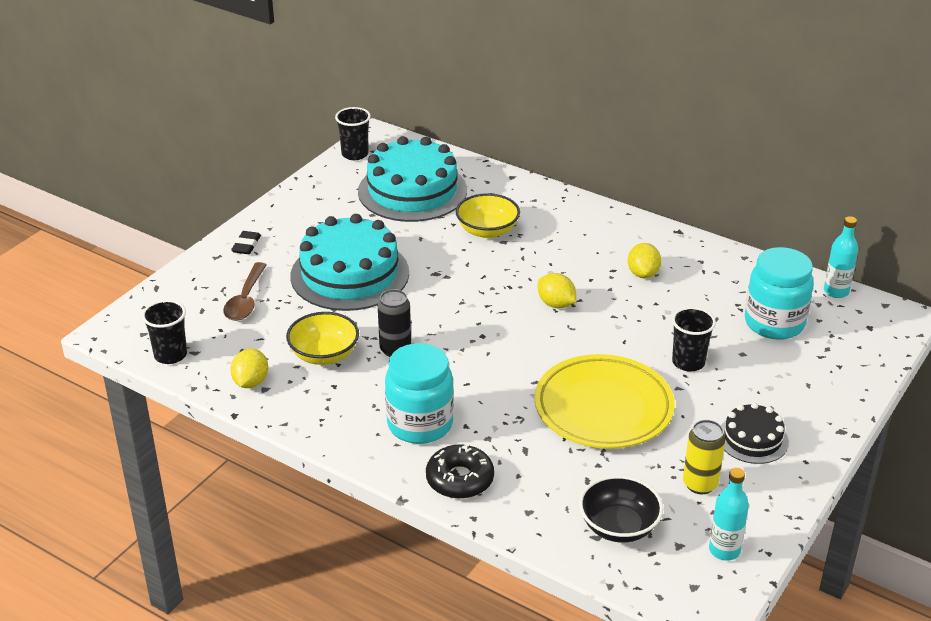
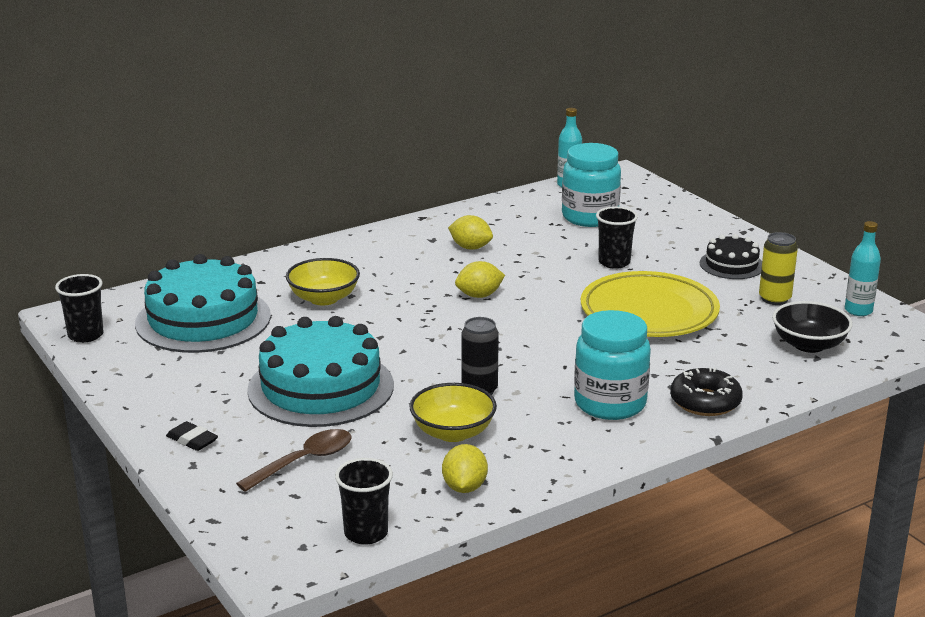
camera: 65 degrees left, 10 degrees down
(245, 300) = (304, 461): brown spoon -> brown spoon turned 75 degrees counterclockwise
(251, 382) = (464, 487): yellow lemon -> yellow lemon turned 60 degrees clockwise

